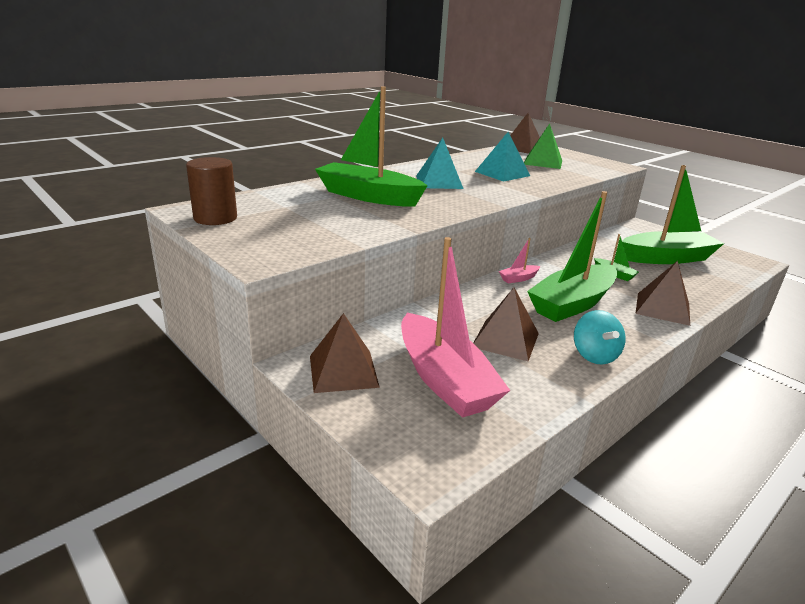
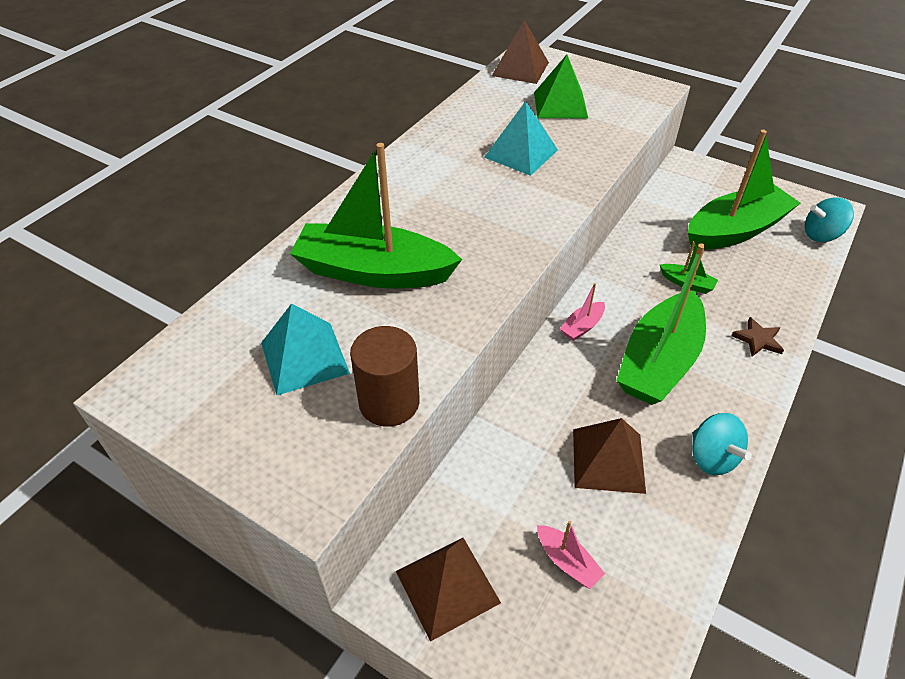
camera: 15 degrees left, 20 degrees up
(215, 218) = (192, 401): brown cylinder -> brown cylinder (389, 402)
(439, 182) = (449, 202): turquoise pyramid -> turquoise pyramid (304, 357)
(444, 379) = (567, 561): pink boat -> pink boat, size x0.41
(663, 308) = (758, 339): brown pyramid -> brown star
(742, 271) = (821, 235): none -> turquoise spinning top

